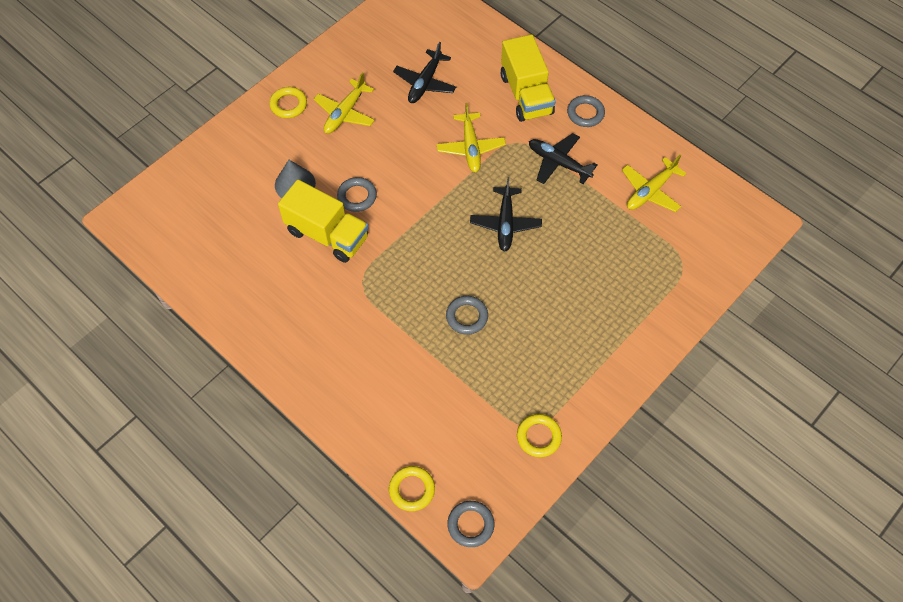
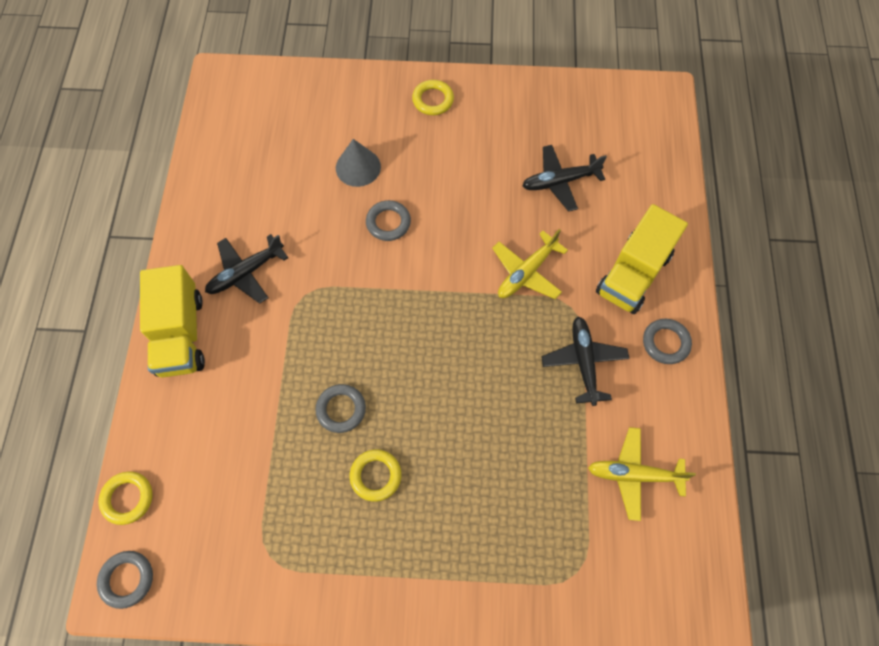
camera: 50 degrees right, 5 degrees up
(327, 234) = (329, 230): yellow truck -> yellow truck (180, 334)
(345, 113) = (465, 146): yellow plane -> none
(505, 223) = (471, 366): black plane -> black plane (245, 273)
(538, 437) = (263, 574): yellow ring -> yellow ring (375, 476)

